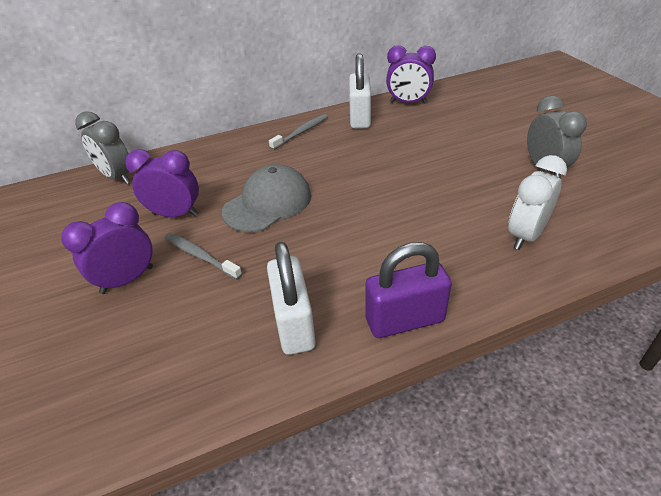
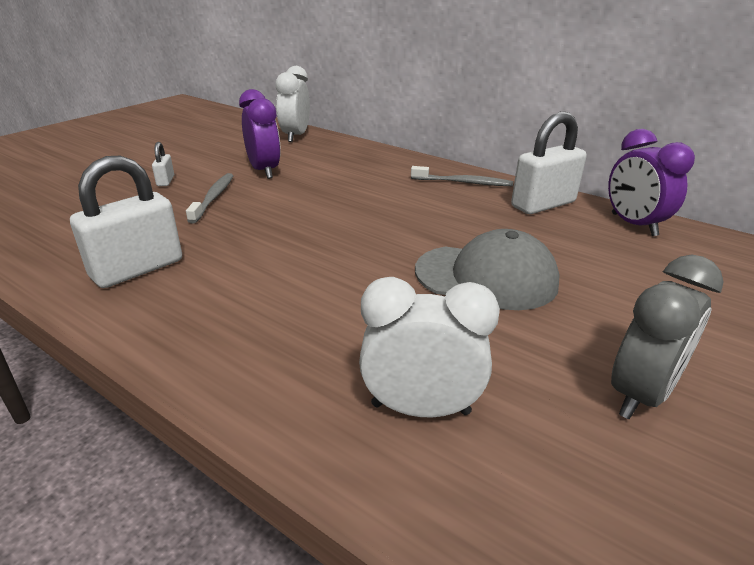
camera: 55 degrees right, 10 degrees down
(117, 177) = (295, 136): grey clock -> white clock
(127, 280) = (165, 181): purple clock -> white padlock
(268, 203) = (317, 203): grey cap -> grey cap (486, 277)
(404, 320) = (169, 337): purple padlock -> none

